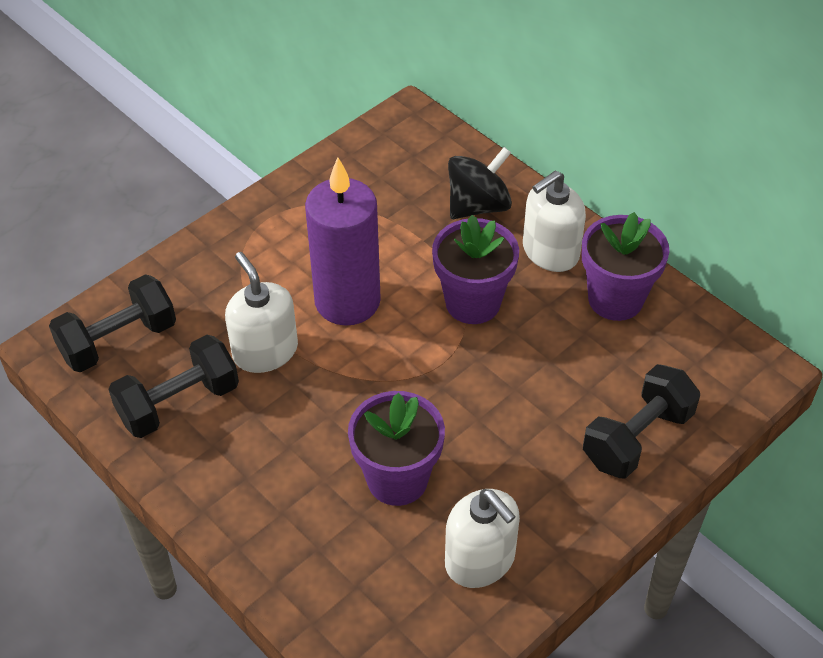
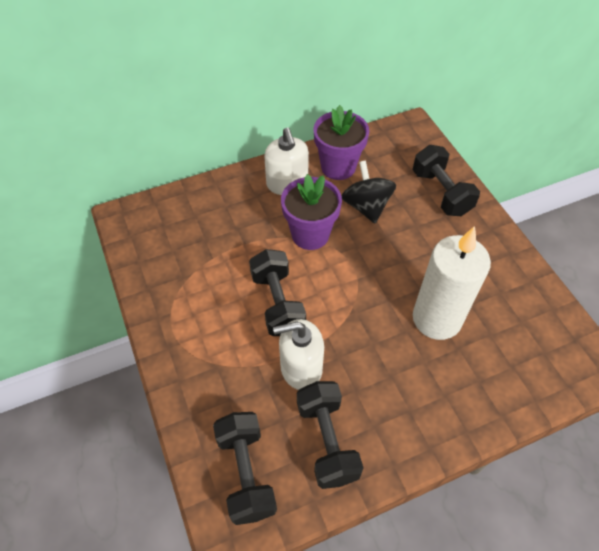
camera: 70 degrees left, 5 degrees up
(347, 301) = (277, 303): purple candle -> black dumbbell
(397, 479) = (436, 319): purple flower pot -> white candle
(478, 206) = (229, 205): black spinning top -> black spinning top (366, 206)
(480, 560) = (507, 294): white soap dispenser -> none

